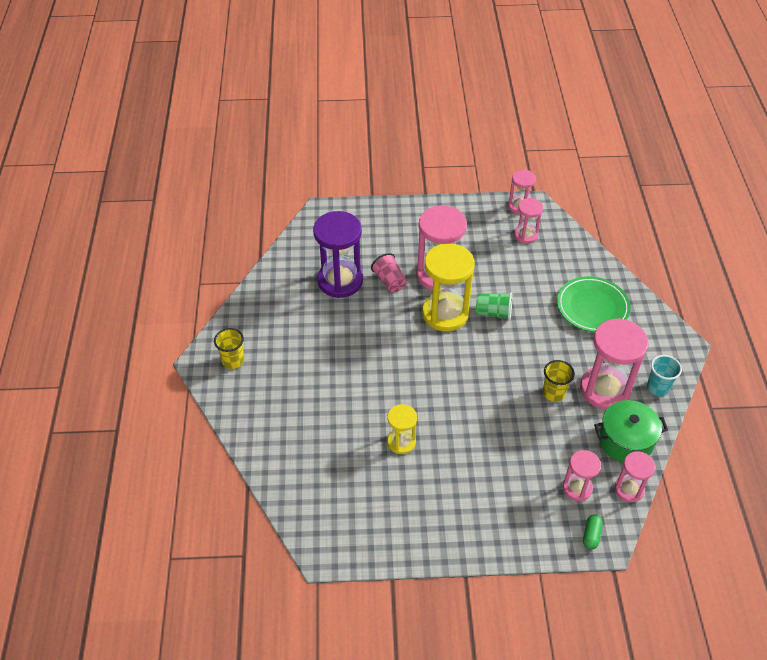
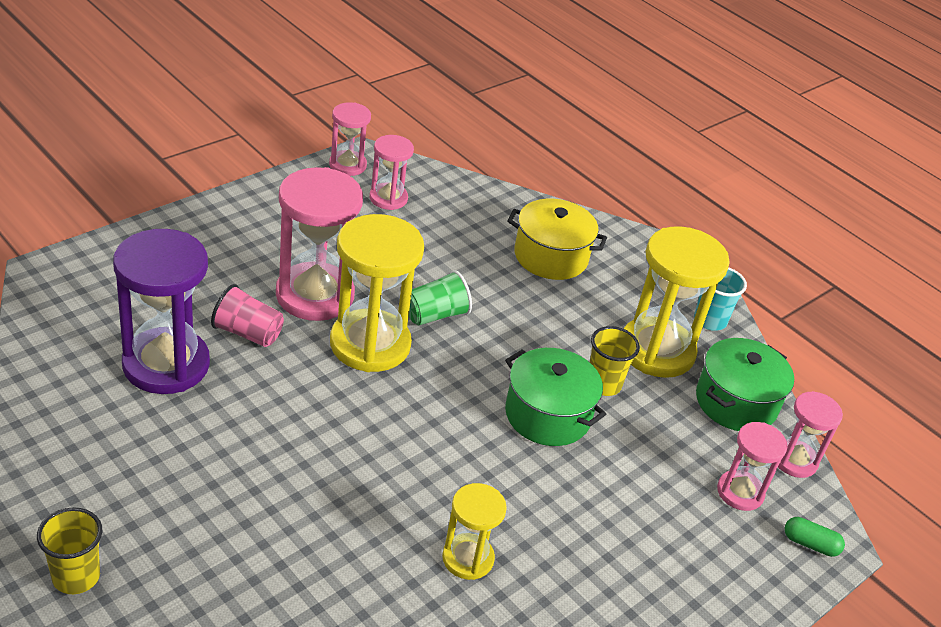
camera: 45 degrees left, 10 degrees down
(506, 394) = (547, 415): none -> green pot
(591, 535) = (810, 544): green capsule -> green capsule turned 45 degrees counterclockwise
(592, 307) = (551, 256): green plate -> yellow pot
(605, 389) = (656, 351): pink hourglass -> yellow hourglass

